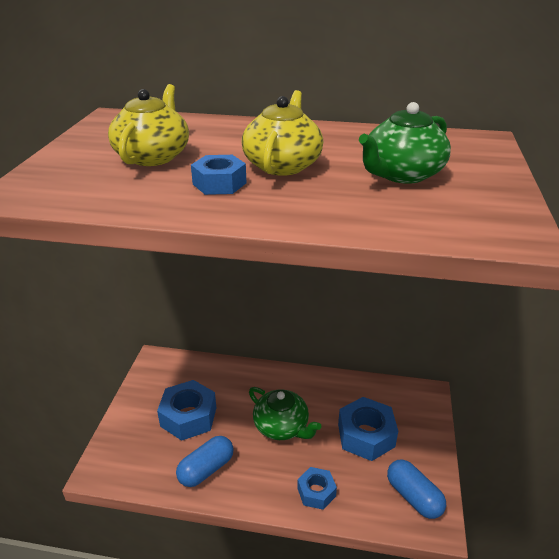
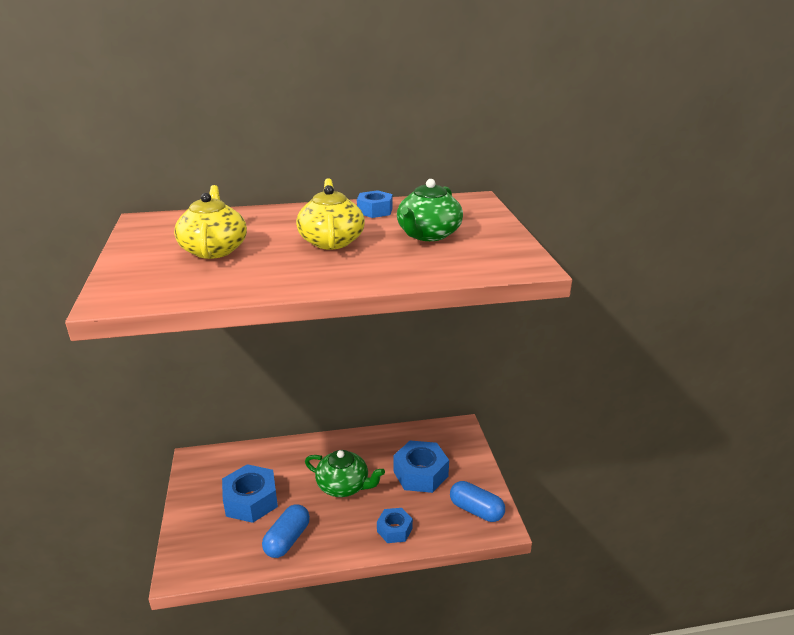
camera: 20 degrees left, 5 degrees down
(219, 183) = (289, 262): blue nut -> blue nut (375, 211)

